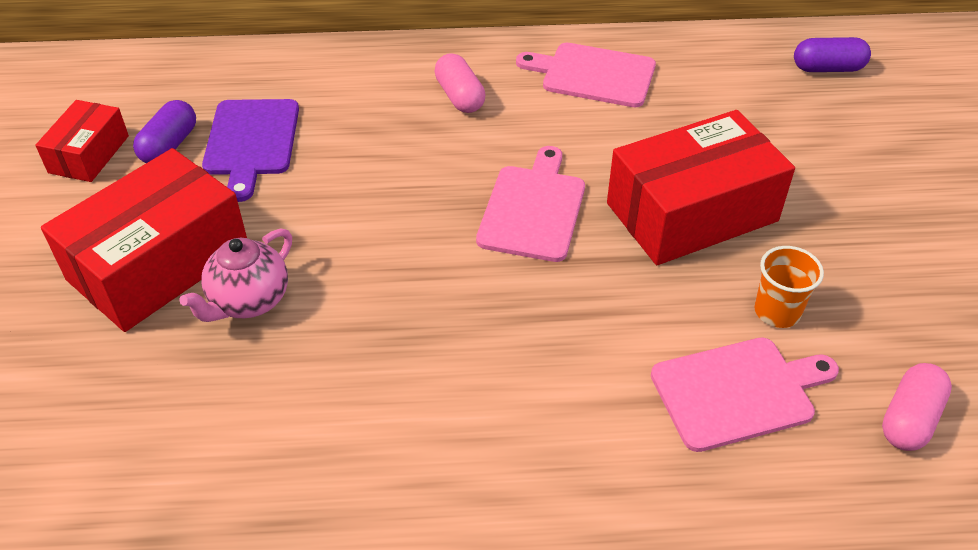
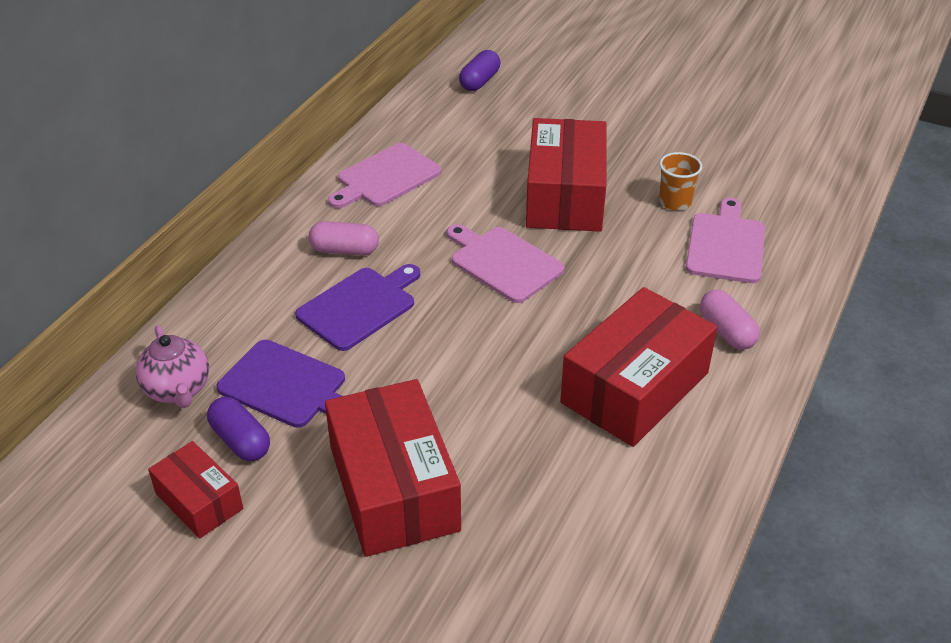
camera: 60 degrees left, 5 degrees down
(248, 301) = (481, 444): pink teapot -> pink teapot (178, 390)
(387, 139) = (359, 306): none -> purple cutting board
(409, 394) = (634, 387): none -> red box
(909, 419) = (783, 194): pink capsule -> pink capsule (726, 331)

